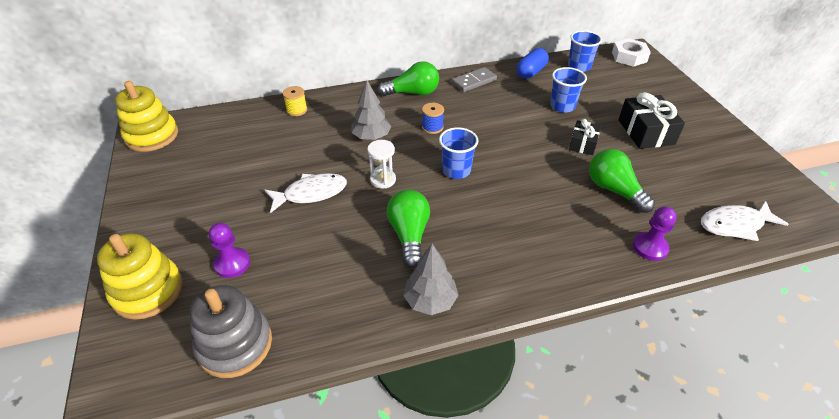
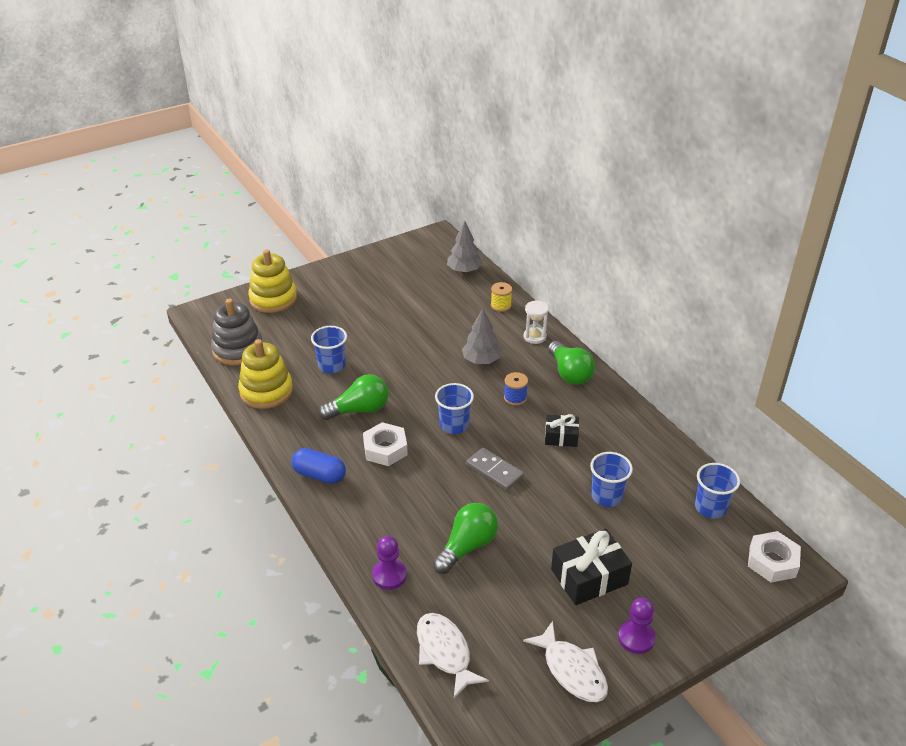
camera: 75 degrees right, 5 degrees down
(152, 136) = (429, 242): yellow stacking toy -> yellow stacking toy (266, 391)
(232, 264) = (305, 327): purple pawn -> purple pawn (636, 637)
(311, 193) = (391, 344): white fish -> white fish (571, 670)
(322, 248) = (332, 365): none -> blue cup
(383, 180) = (422, 380): white hourglass -> white hourglass (534, 337)
(430, 301) = (292, 434): grey tree -> grey tree (464, 270)
(474, 81) = (618, 415): grey domino -> grey domino (494, 471)
(477, 223) = (385, 449): none -> white nut
(531, 72) = (668, 462): blue capsule -> blue capsule (319, 475)
(583, 144) = (538, 518): black gift -> black gift (561, 437)

